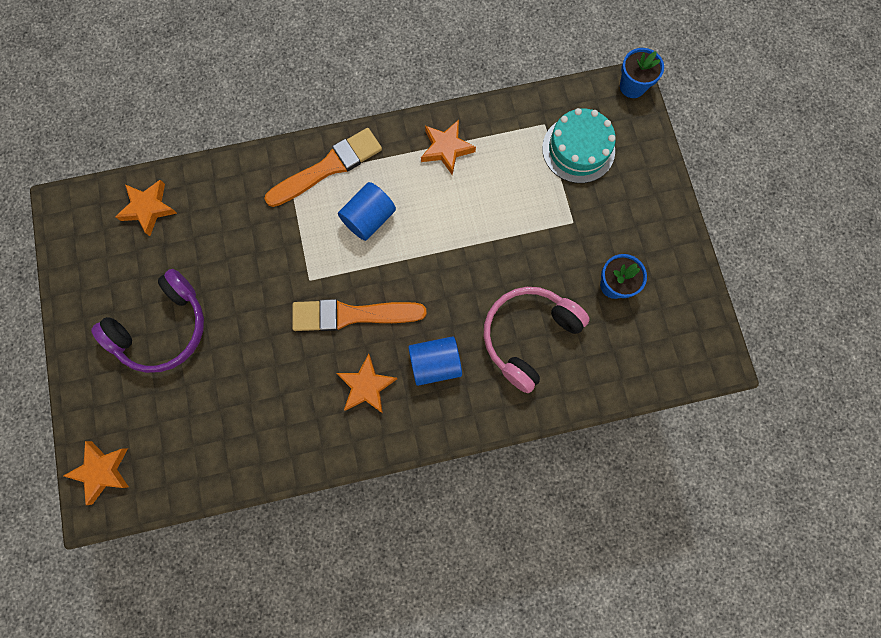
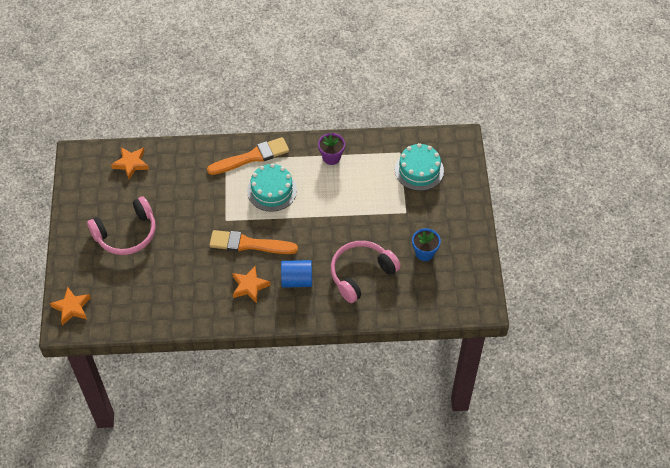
camera: 10 degrees right, 20 degrees down
(163, 329) = (126, 234): purple headphones -> pink headphones
(369, 218) = (272, 190): blue cylinder -> turquoise cake
(446, 149) = (331, 157): orange star -> purple flower pot
(632, 86) = (464, 138): blue flower pot -> none

